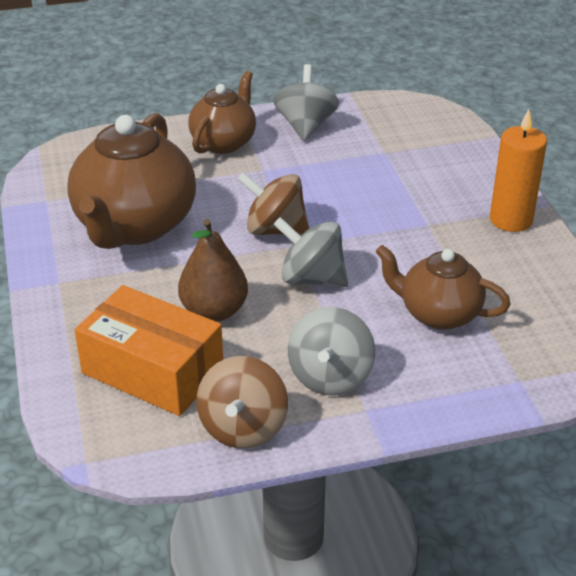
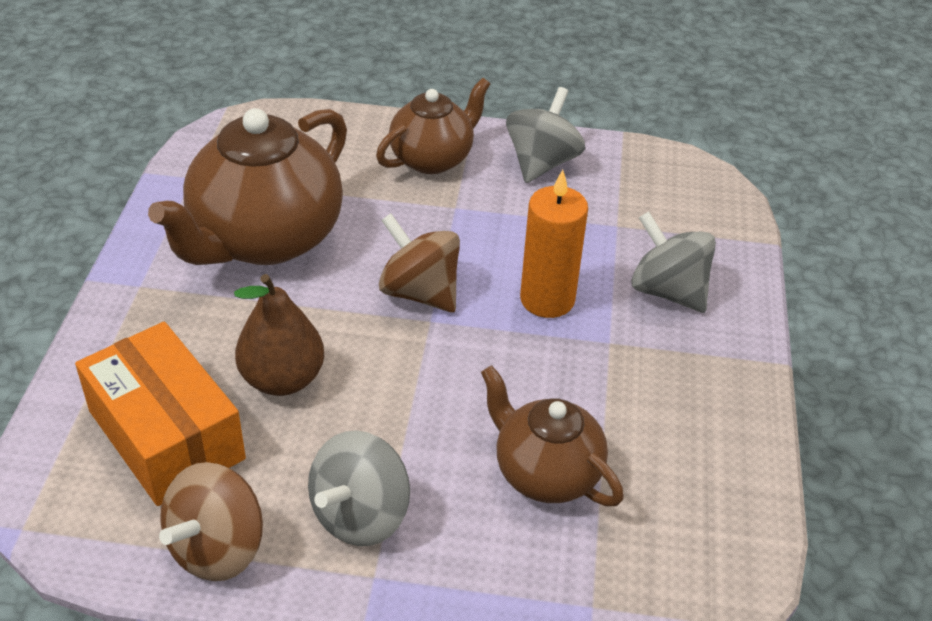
camera: 20 degrees right, 5 degrees up
(311, 278) = (421, 372): grey spinning top -> grey spinning top (668, 291)
(511, 220) = (721, 368): orange candle -> orange candle (547, 299)

